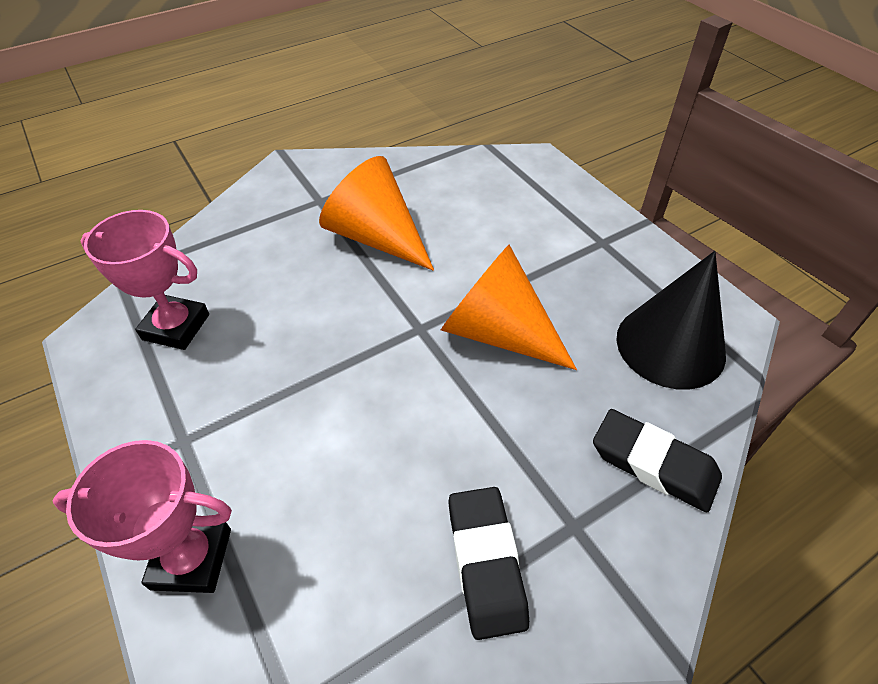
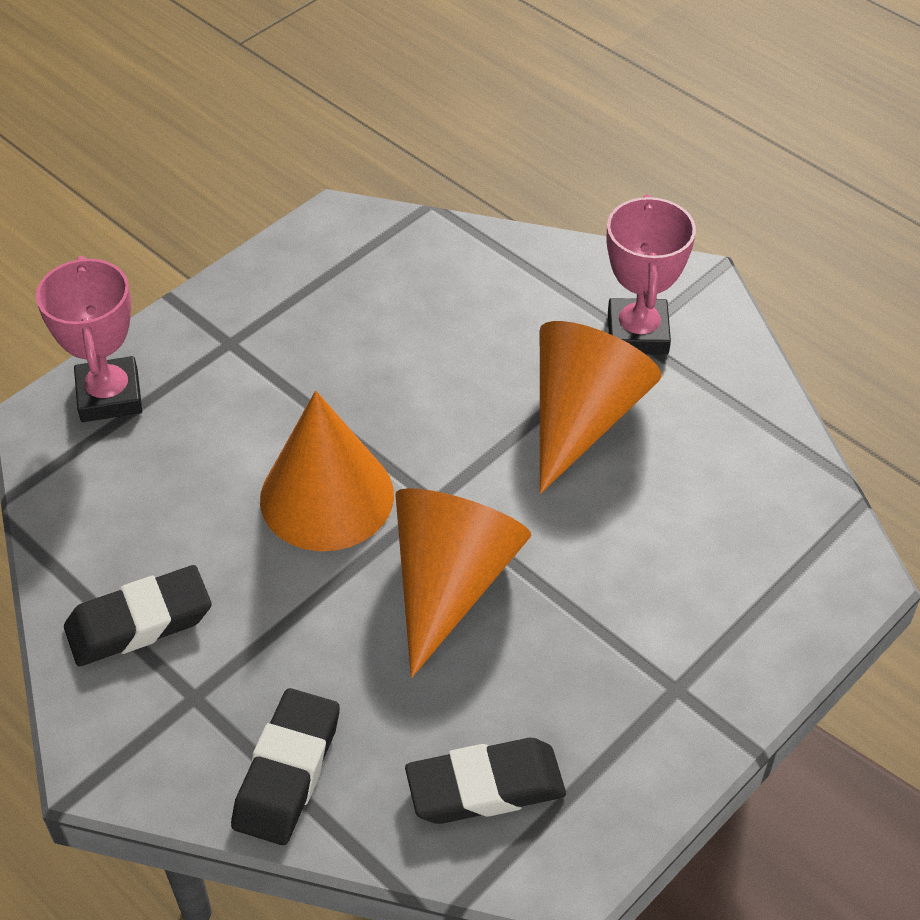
camera: 75 degrees right, 0 degrees up
(176, 327) = (369, 281): pink trophy -> pink trophy (637, 333)
(391, 393) = (327, 496): none -> orange cone
(670, 345) = (485, 787): black cone -> black eraser

